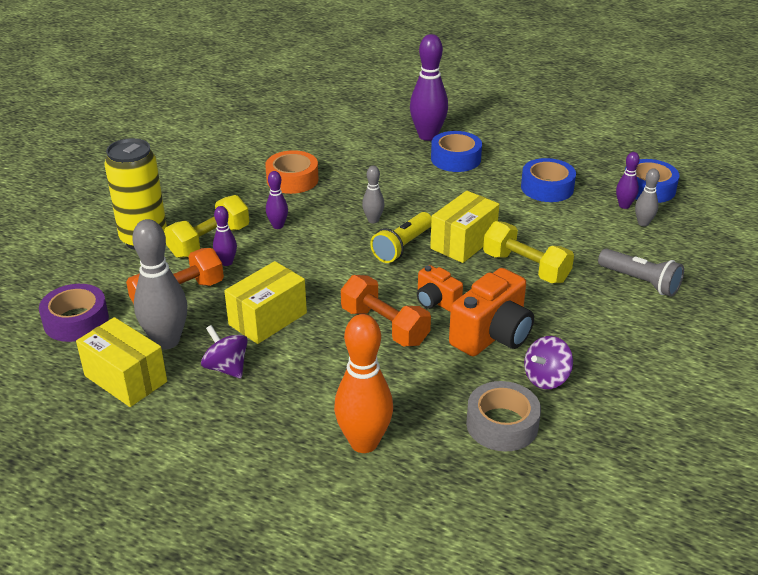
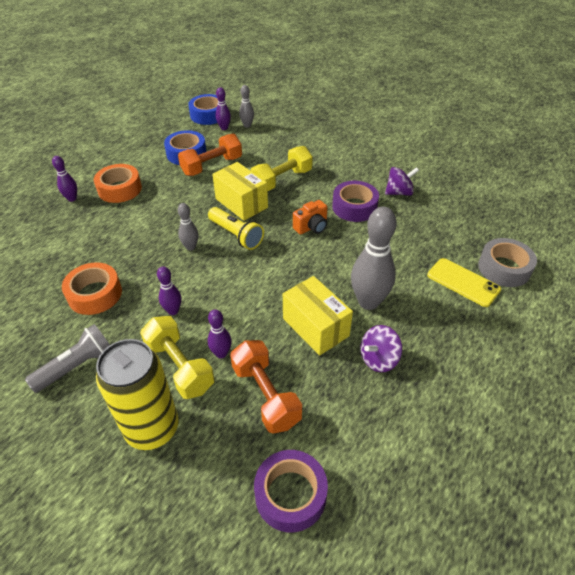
camera: 80 degrees left, 10 degrees up
(125, 379) = (389, 440): yellow box -> none
(166, 341) = (337, 405): grey bowling pin -> grey bowling pin (368, 302)
(364, 442) = (463, 282): orange bowling pin -> yellow phone
(385, 326) = (336, 257): orange dumbbell -> orange dumbbell (212, 166)
(427, 136) = (72, 199): purple bowling pin -> purple bowling pin, size x0.51
(455, 159) = (120, 189): blue tape -> orange tape
(492, 335) = (354, 207): orange camera -> purple tape
(502, 424) = (442, 217): grey tape -> grey tape (504, 268)
(546, 378) = (399, 192): purple spinning top -> purple spinning top turned 75 degrees counterclockwise
(640, 282) = (309, 139): grey flashlight -> grey flashlight (77, 366)

